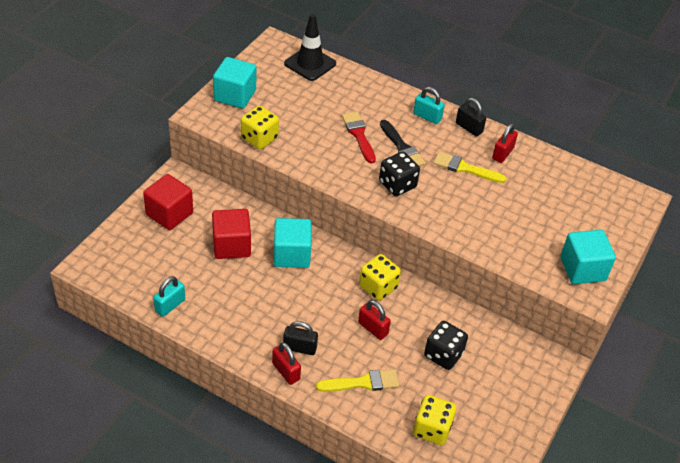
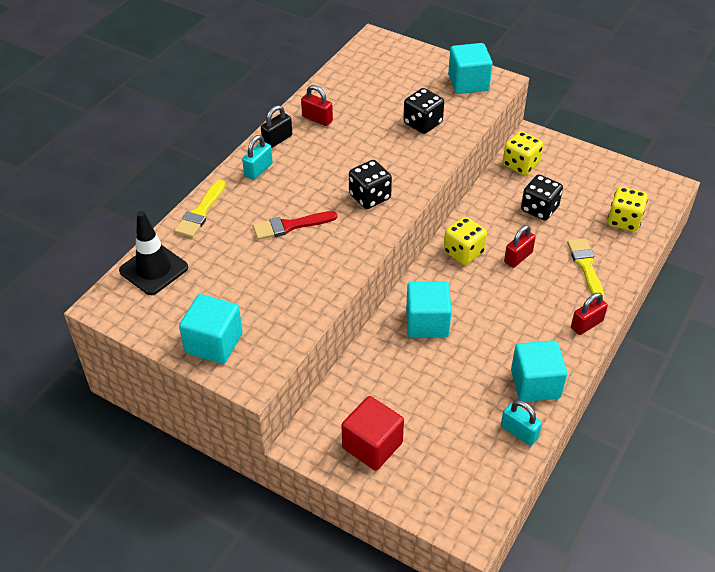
camera: 85 degrees left, 0 degrees up
(219, 323) = (535, 384): none -> turquoise cube
(231, 245) = (419, 378): red cube -> none
(259, 138) = (298, 315): yellow dice -> yellow dice (520, 165)
(299, 348) = (554, 314): black padlock -> none
(402, 147) = (310, 191): black brush -> none
(465, 168) = (341, 146): yellow brush -> yellow brush (200, 212)
(508, 227) = (422, 123): none -> black dice

